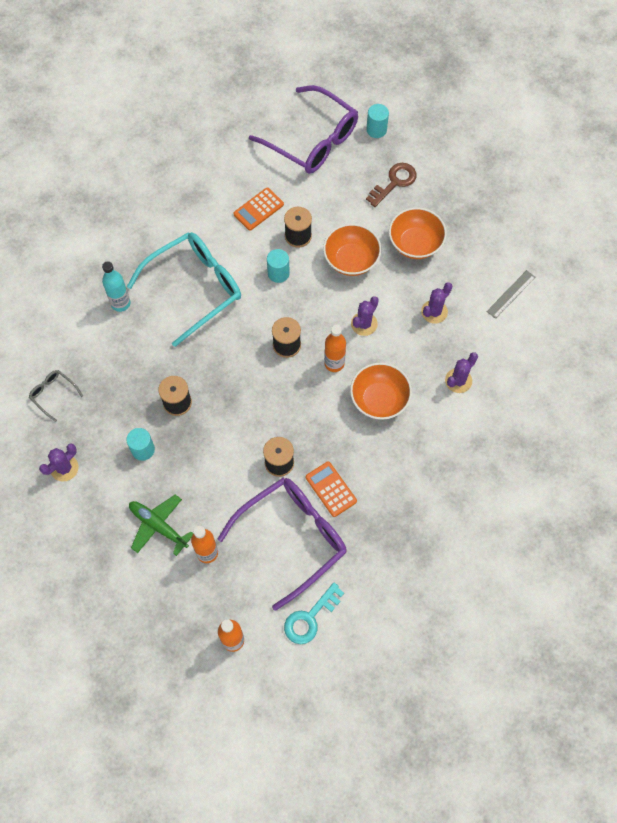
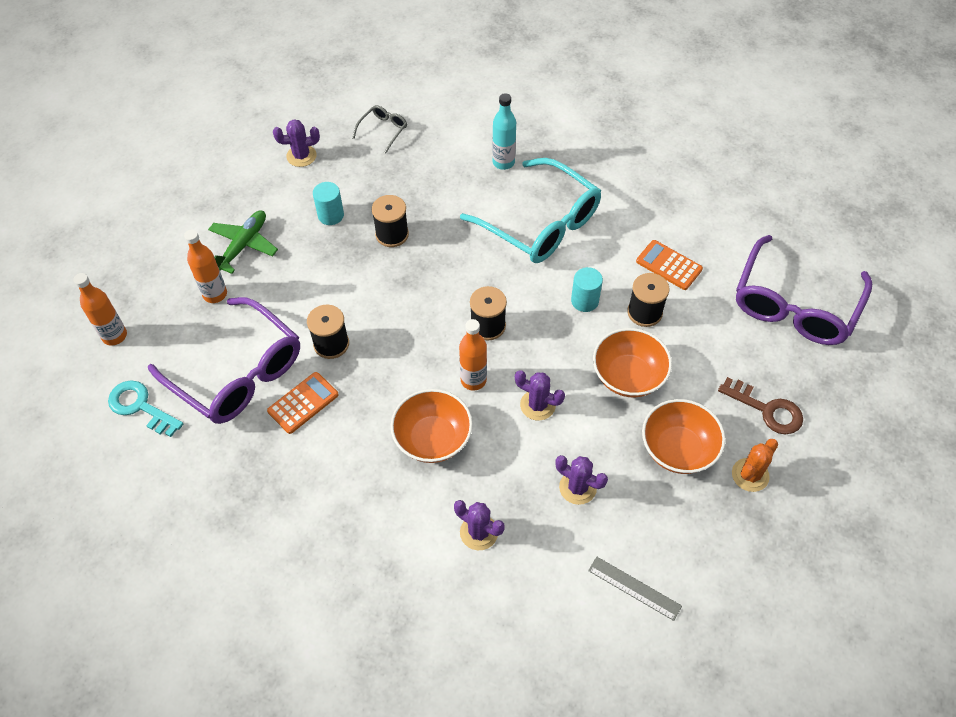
camera: 80 degrees right, 10 degrees down
(64, 468) = (301, 156): purple cactus -> purple cactus turned 45 degrees counterclockwise
(376, 130) = (843, 375): turquoise cylinder -> none
(441, 206) = (750, 475): none -> orange cactus

